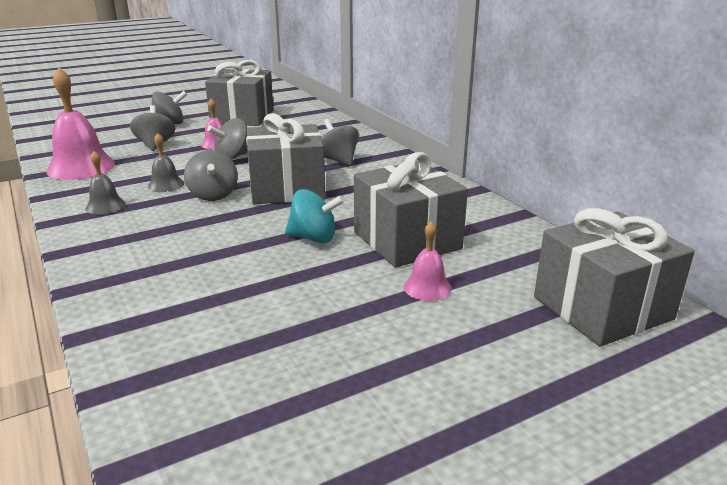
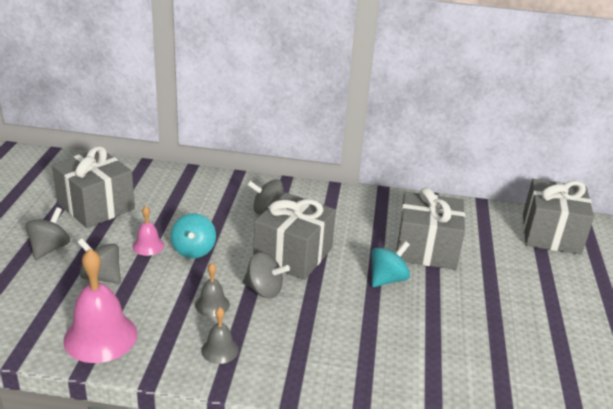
camera: 55 degrees left, 5 degrees up
(233, 157) = (194, 250): grey spinning top -> turquoise spinning top
(427, 287) = (487, 271): pink bell -> none

